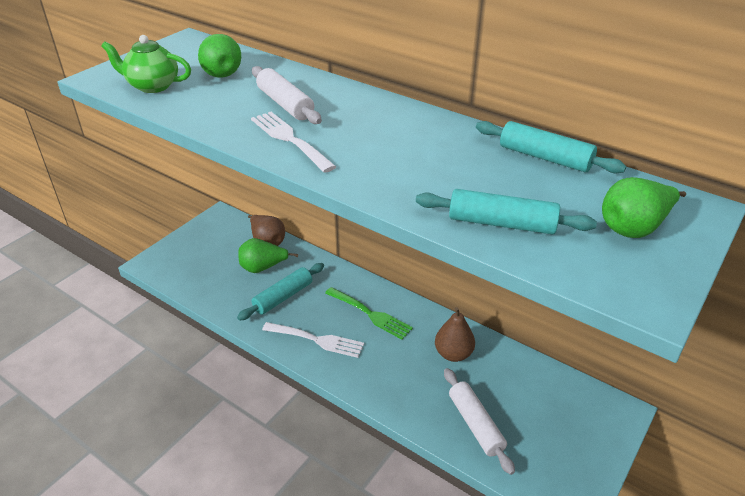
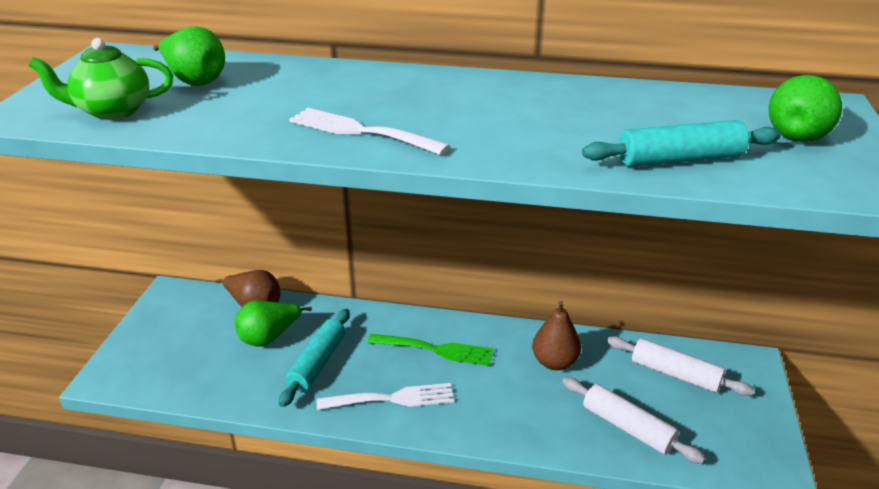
camera: 25 degrees left, 5 degrees down
(285, 104) = (316, 98): white rolling pin -> white rolling pin (675, 374)
(545, 157) = (652, 92): turquoise rolling pin -> none

